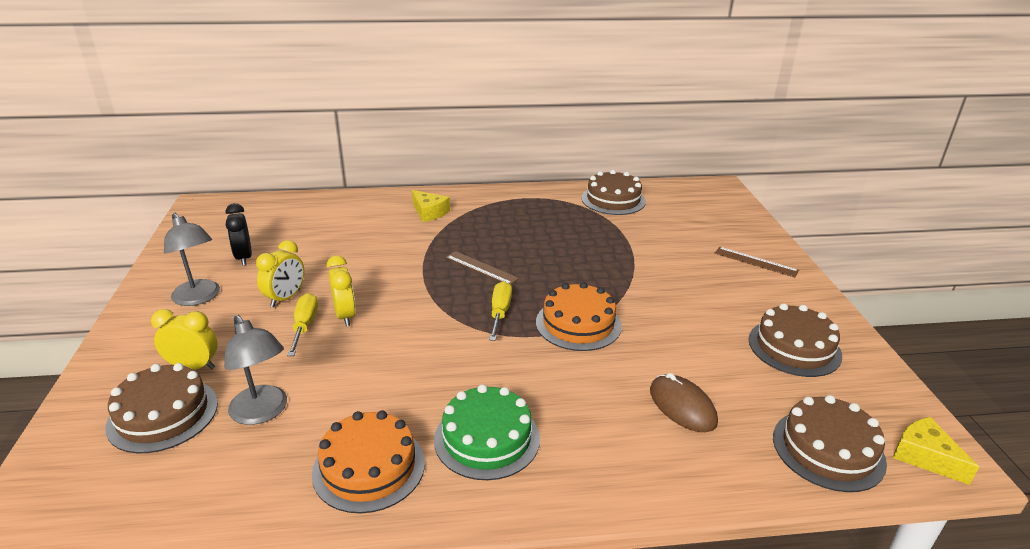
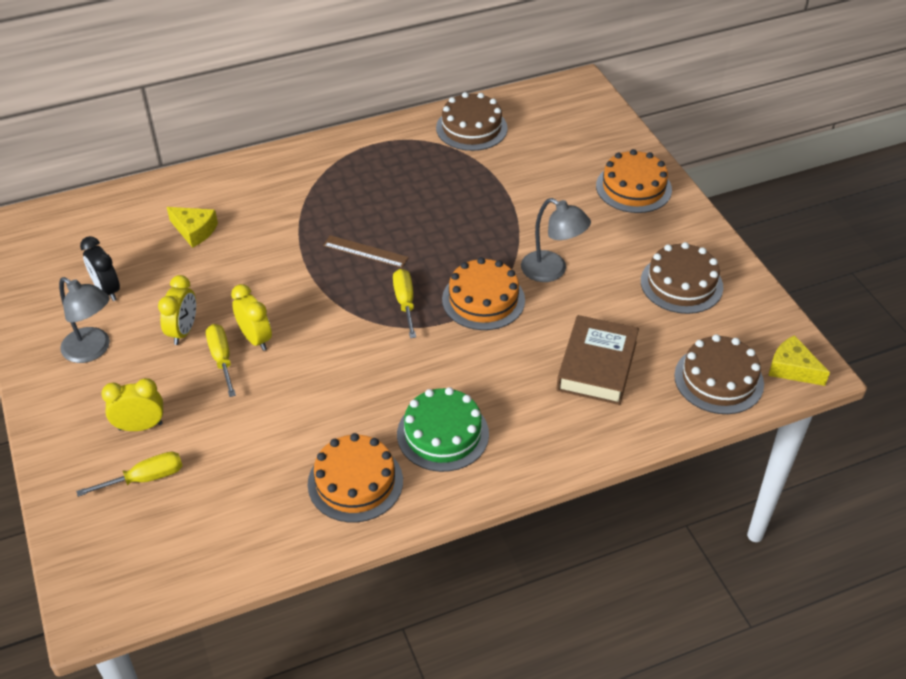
camera: 15 degrees left, 15 degrees up
(163, 414) = (145, 478): brown cake -> yellow screwdriver
(263, 412) = (235, 455): grey lamp -> grey lamp (552, 271)
(429, 212) = (277, 186): yellow cheese -> yellow cheese (194, 231)
(682, 406) = (596, 366): brown mouse -> brown book
(755, 262) = (633, 188): brown ruler -> orange cake

